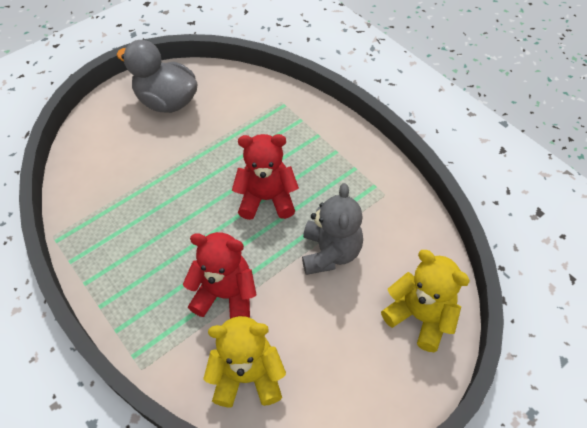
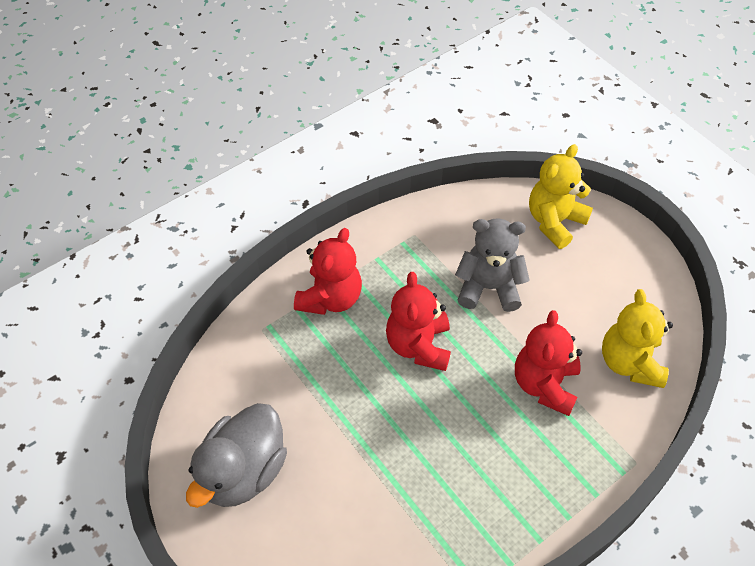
camera: 90 degrees left, 0 degrees up
(311, 139) = (330, 298): none -> red teddy bear

